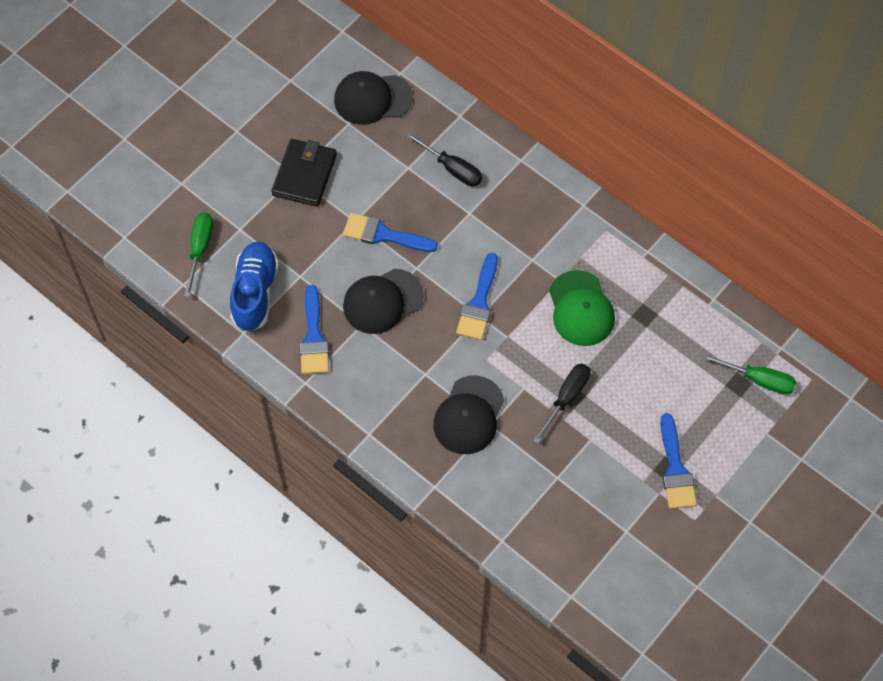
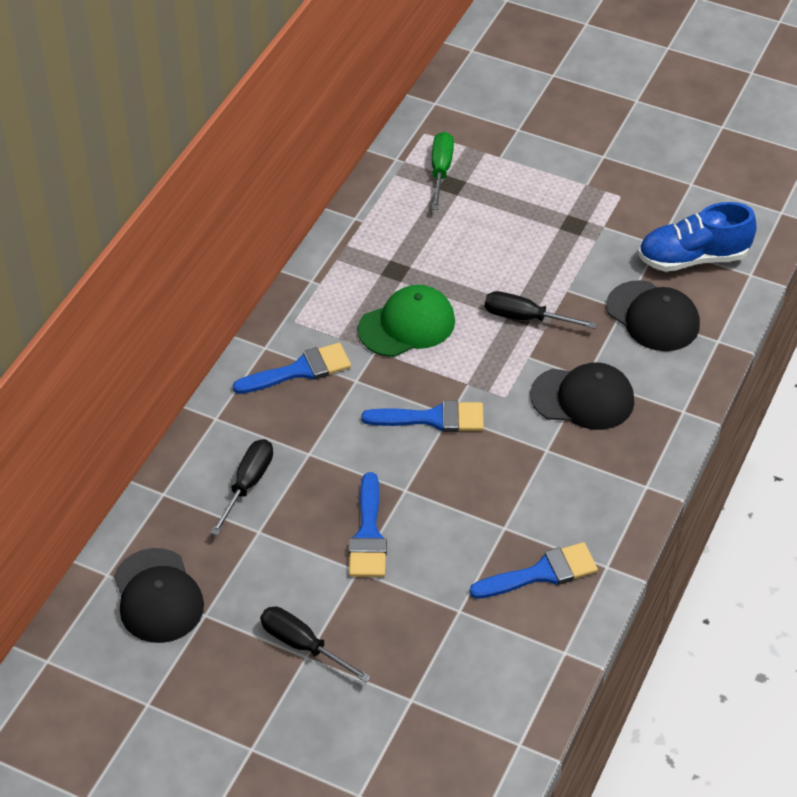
camera: 105 degrees left, 15 degrees down
(200, 249) = (458, 739): green screwdriver -> none
(255, 293) = (502, 655): blue shoe -> blue shoe (693, 258)
(304, 175) = (302, 645): black wallet -> black screwdriver
(382, 301) = (464, 513): black cap -> black cap (653, 316)
(675, 469) = (571, 218): blue brush -> blue brush (300, 370)

